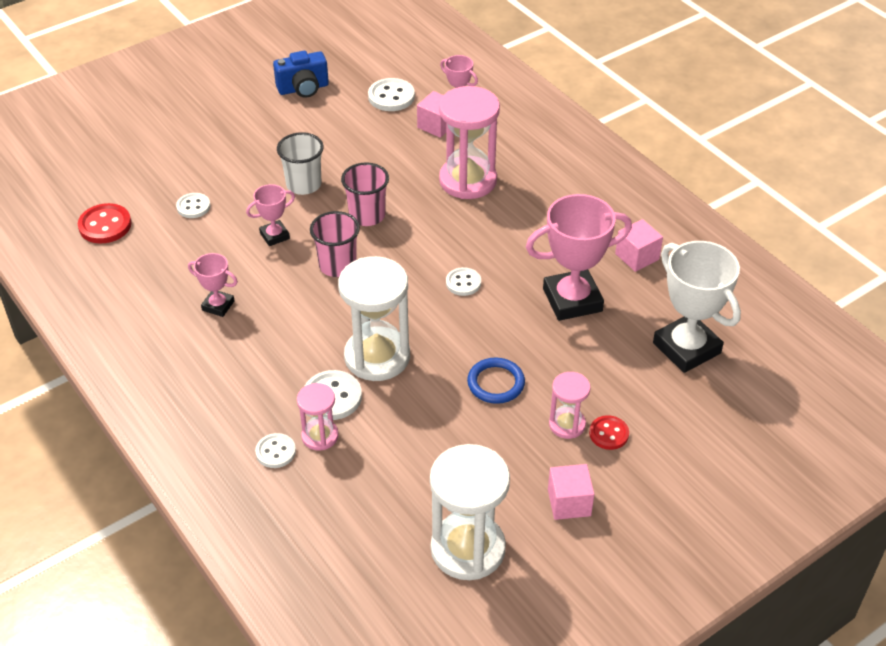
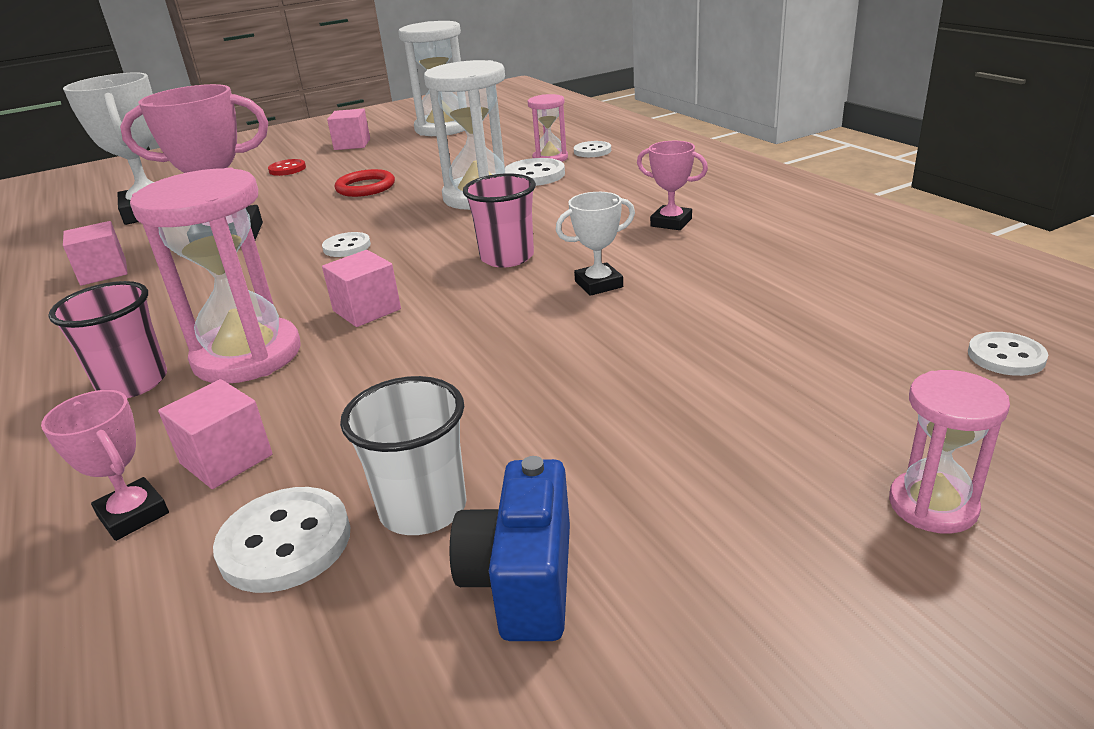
camera: 170 degrees left, 15 degrees down
(105, 225) = (896, 292): red button -> none
(193, 207) = (748, 317): white button -> white button (1006, 356)
(274, 236) = (598, 284): pink trophy -> white trophy
(303, 88) = (523, 581): blue camera -> blue camera turned 75 degrees counterclockwise
(304, 184) = (545, 349): white cup -> white cup (423, 508)
(367, 215) = (445, 308): pink cup -> pink cup (133, 383)
(416, 215) = (367, 310): none -> pink cube
(496, 383) = (365, 187): blue ring -> red ring
(567, 424) = (319, 171): pink hourglass -> pink hourglass (932, 505)

